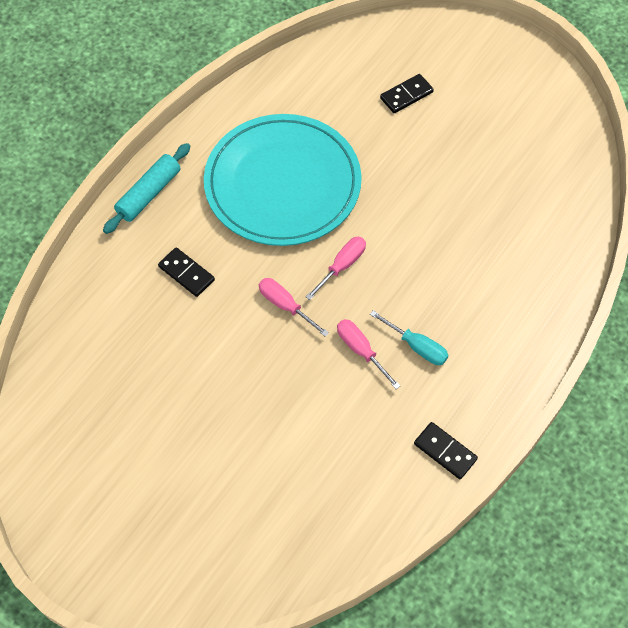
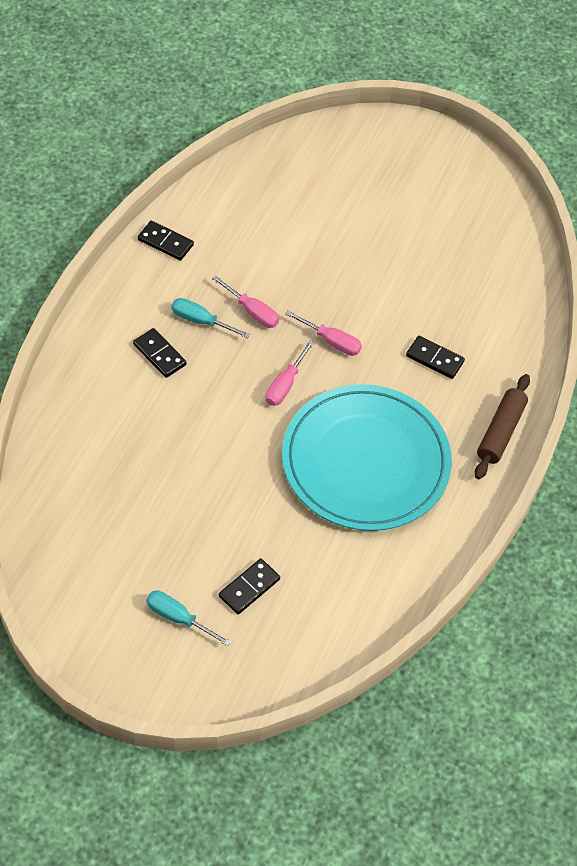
camera: 165 degrees right, 5 degrees down
(149, 193) = (500, 432): turquoise rolling pin -> brown rolling pin
(463, 314) = (160, 354): none -> black domino
(467, 81) = (179, 618): none -> turquoise screwdriver

